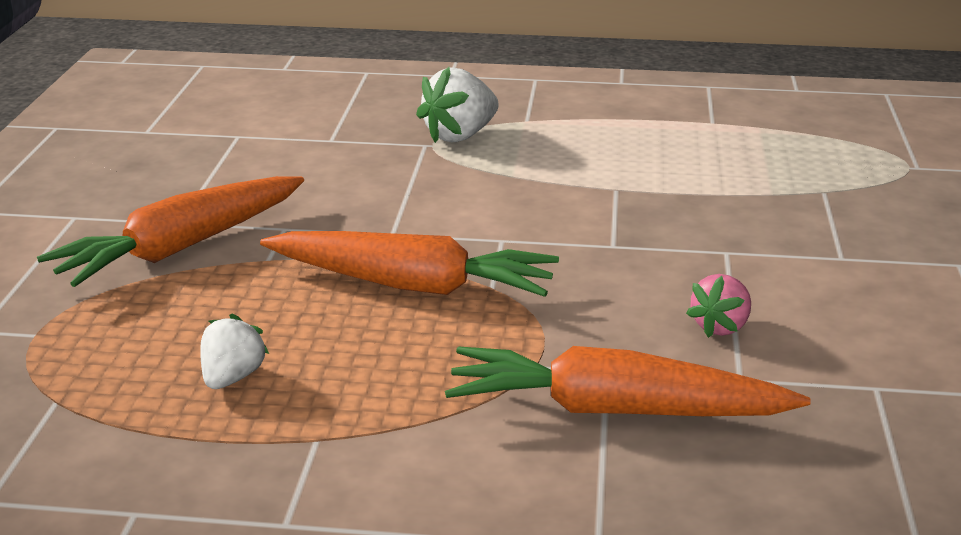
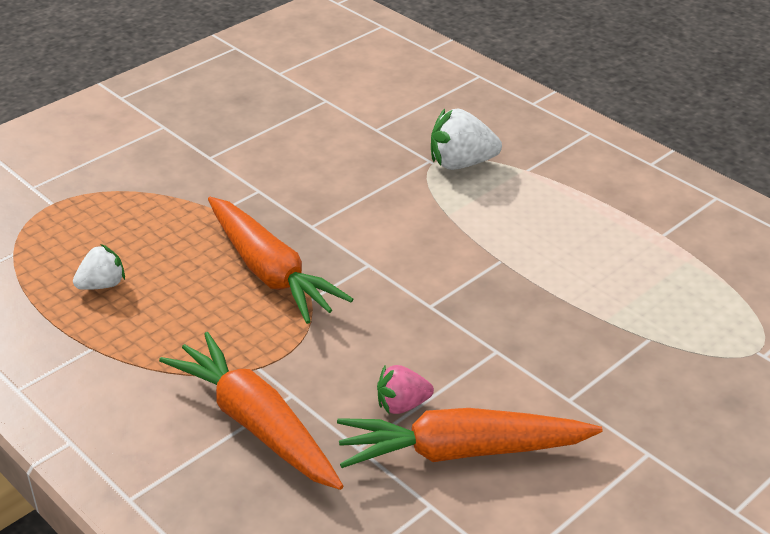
camera: 40 degrees right, 10 degrees up
(181, 248) = (187, 178): orange carrot -> orange carrot (462, 451)

